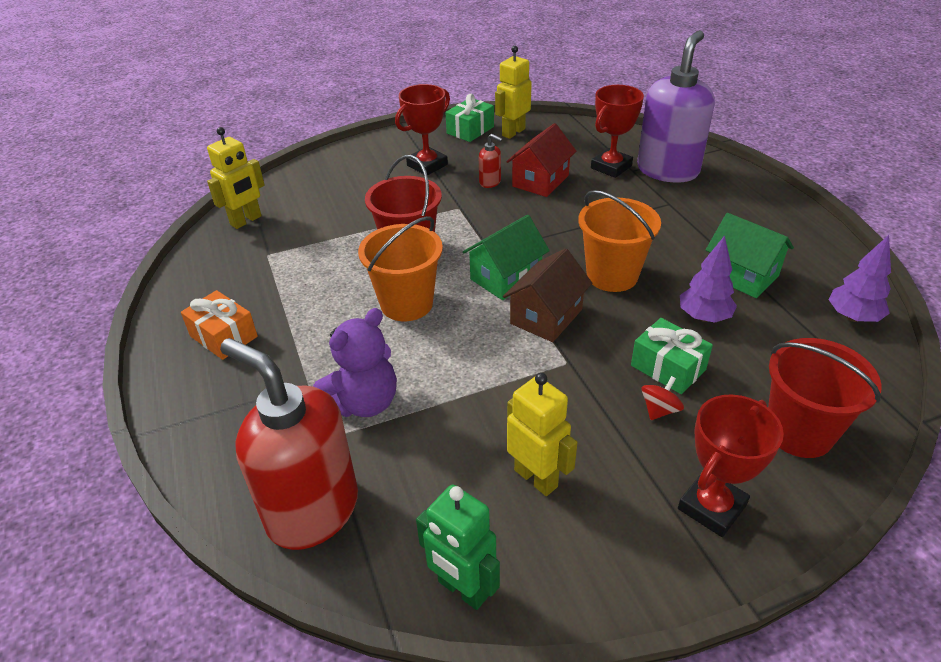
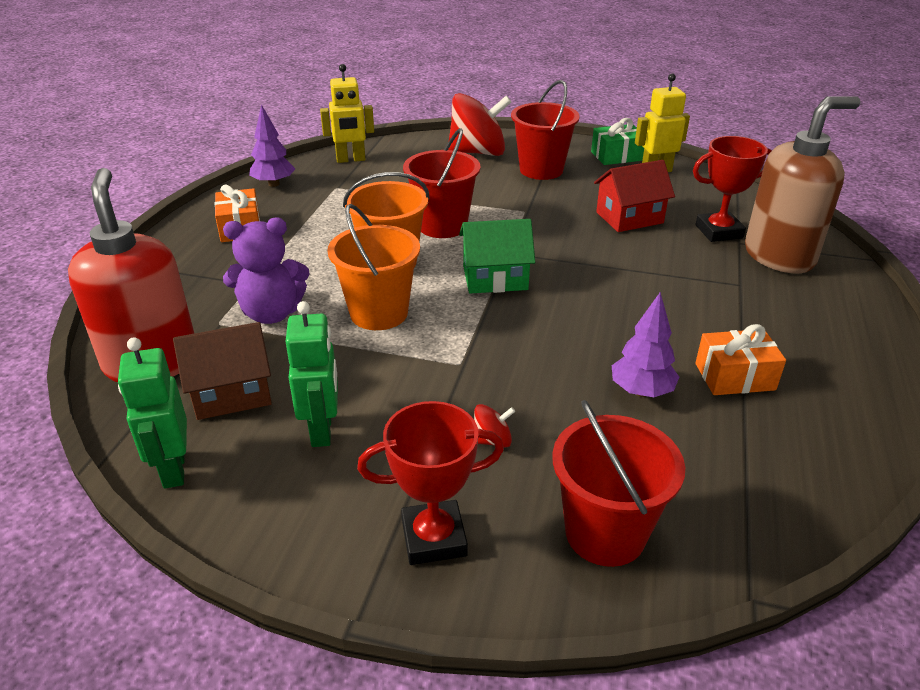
camera: 35 degrees right, 5 degrees down
(355, 168) = (478, 152): none -> red spinning top
(427, 165) = (541, 170): red trophy -> red bucket
(490, 182) = (580, 202): red soap dispenser -> none
(536, 478) = (322, 430): yellow robot -> green robot
(546, 316) = (490, 322): brown house -> brown house (232, 393)
(612, 275) = (595, 318): orange bucket -> orange bucket (379, 313)
(668, 170) = (779, 256): purple soap dispenser -> brown soap dispenser
(668, 367) = (546, 413): green gift -> none
(741, 275) = (734, 376): green house -> orange gift
(852, 317) = (818, 472): purple tree -> purple tree (274, 184)

